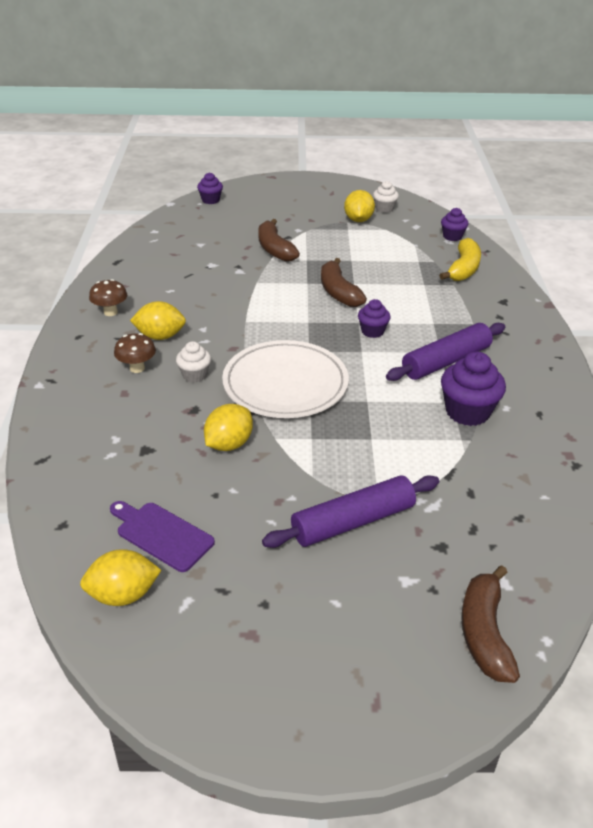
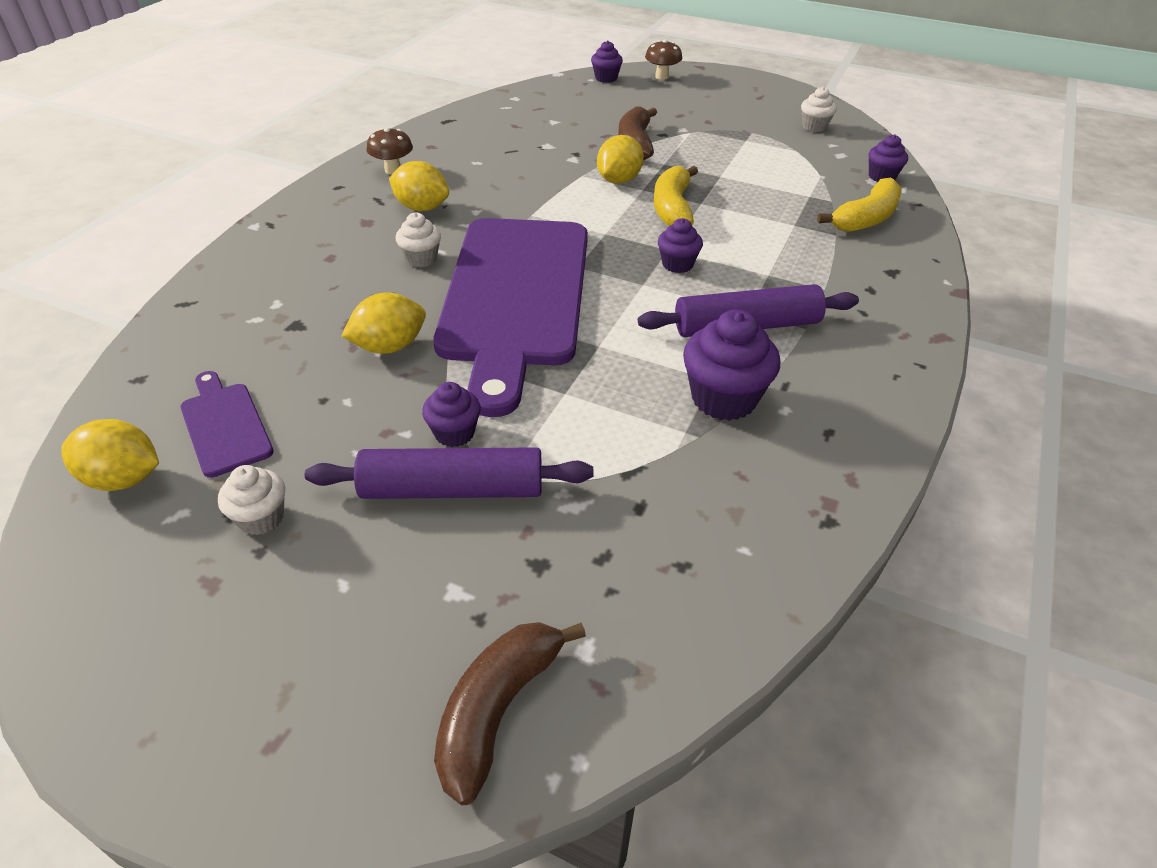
camera: 25 degrees right, 5 degrees up
(137, 368) = (367, 235): brown mushroom -> brown mushroom (662, 77)
(246, 583) = (261, 518): none -> white cupcake
(285, 384) = (515, 297): white plate -> purple cutting board
(323, 487) = (454, 433): none -> purple cupcake
(338, 292) = (672, 208): brown banana -> yellow banana
(358, 220) = (768, 133): yellow lemon -> yellow lemon (618, 180)

